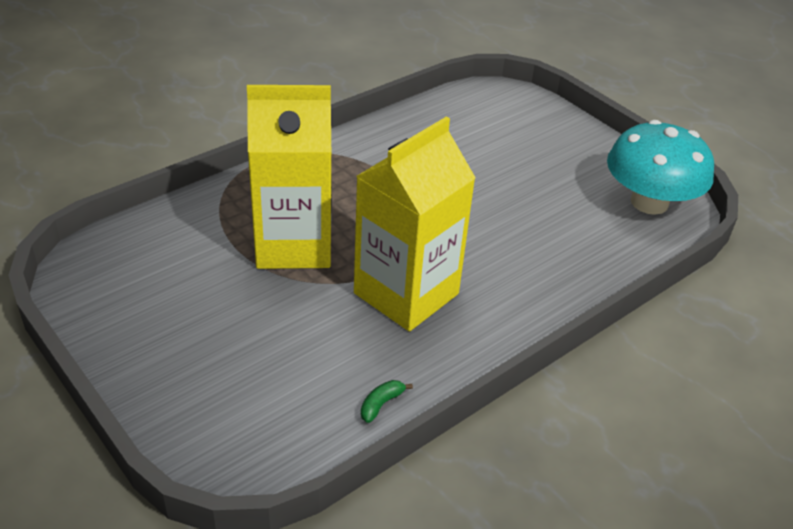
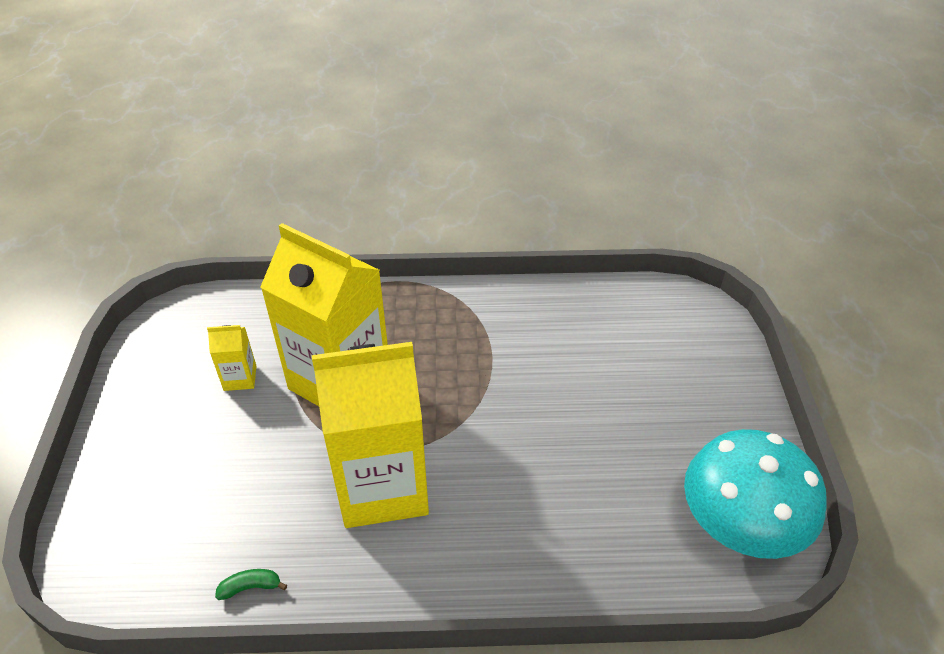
camera: 40 degrees right, 5 degrees up
(204, 280) = (240, 378): none -> yellow carton

